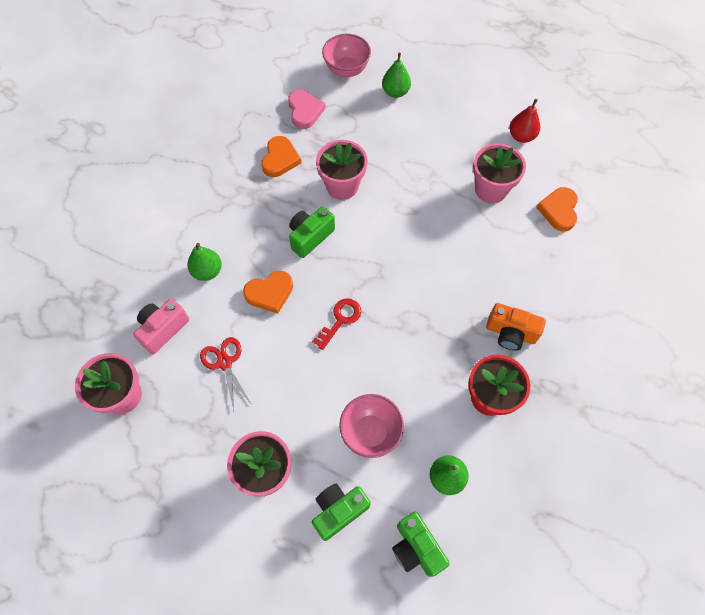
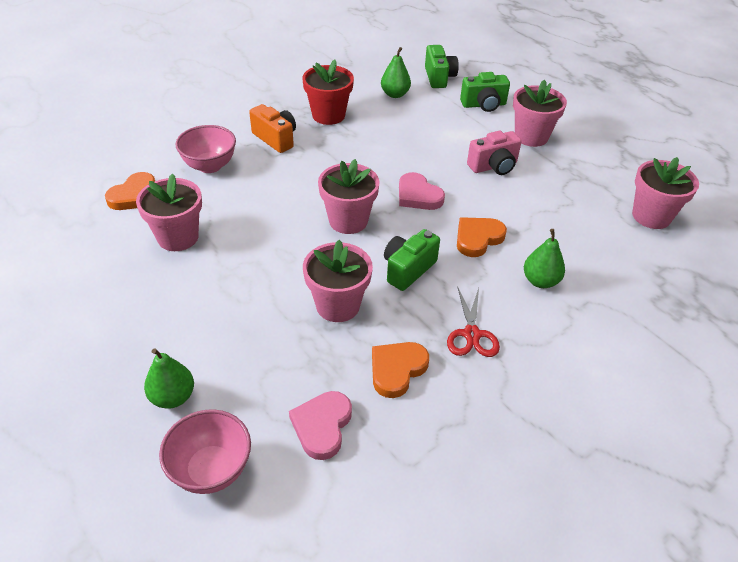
camera: 155 degrees left, 20 degrees down
(163, 329) = (603, 249): pink camera -> pink camera (493, 166)
(225, 363) = (544, 205): red scissors -> red scissors (471, 334)
(270, 293) = (478, 238): orange heart -> orange heart turned 45 degrees counterclockwise
(310, 237) = (408, 269): green camera -> green camera turned 150 degrees clockwise
(340, 320) = (418, 195): red key -> pink heart
(370, 432) = (436, 129): pink bowl -> pink bowl (210, 166)
(381, 263) = (348, 221): none -> pink flower pot
(521, 136) = (84, 273): red pear -> none

